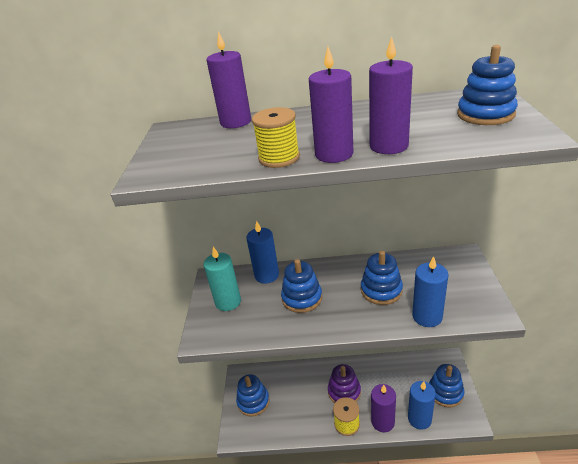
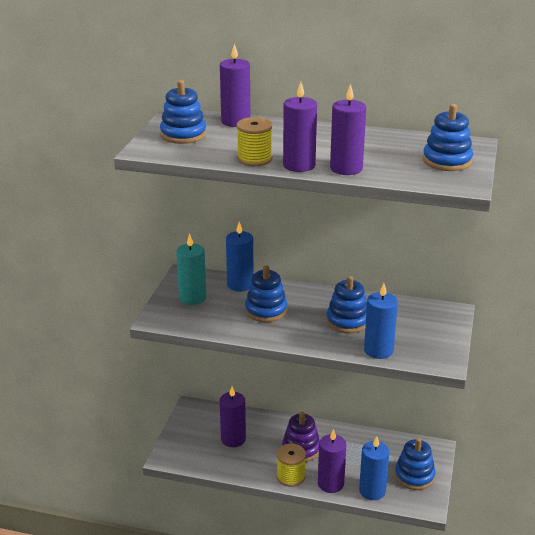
camera: 10 degrees right, 5 degrees down
(253, 401) = (197, 434): blue stacking toy -> blue stacking toy (183, 135)
(285, 398) = (233, 439): none -> purple candle

